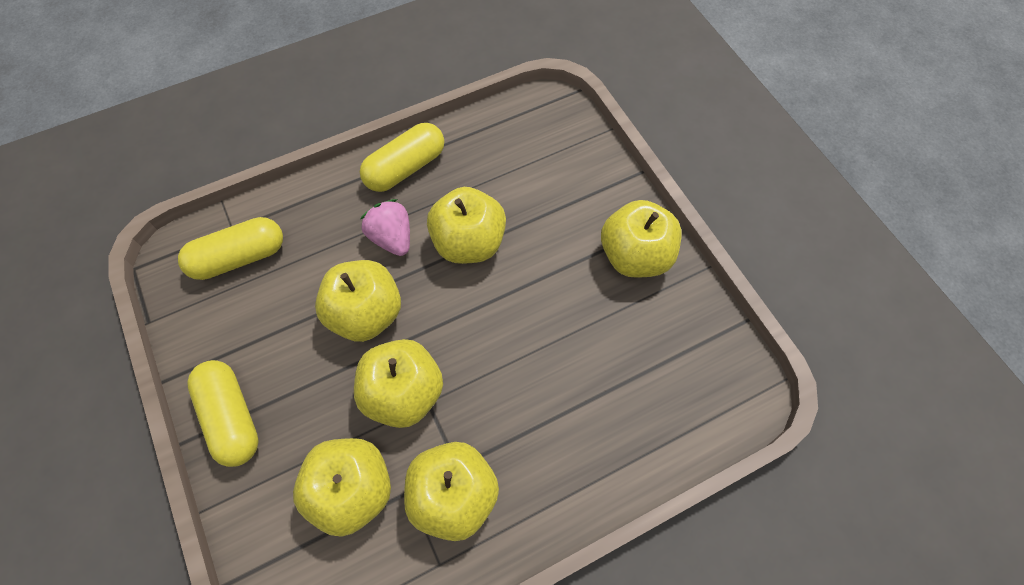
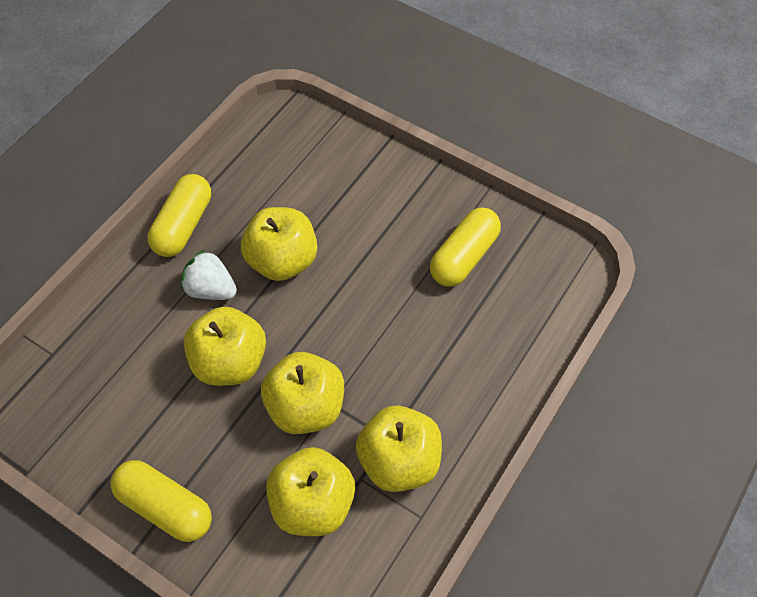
camera: 30 degrees left, 5 degrees down
(239, 257) = (77, 375): yellow capsule -> yellow capsule (464, 257)
(392, 238) = (211, 289): pink strawberry -> white strawberry
(635, 256) = (428, 205): yellow apple -> none

